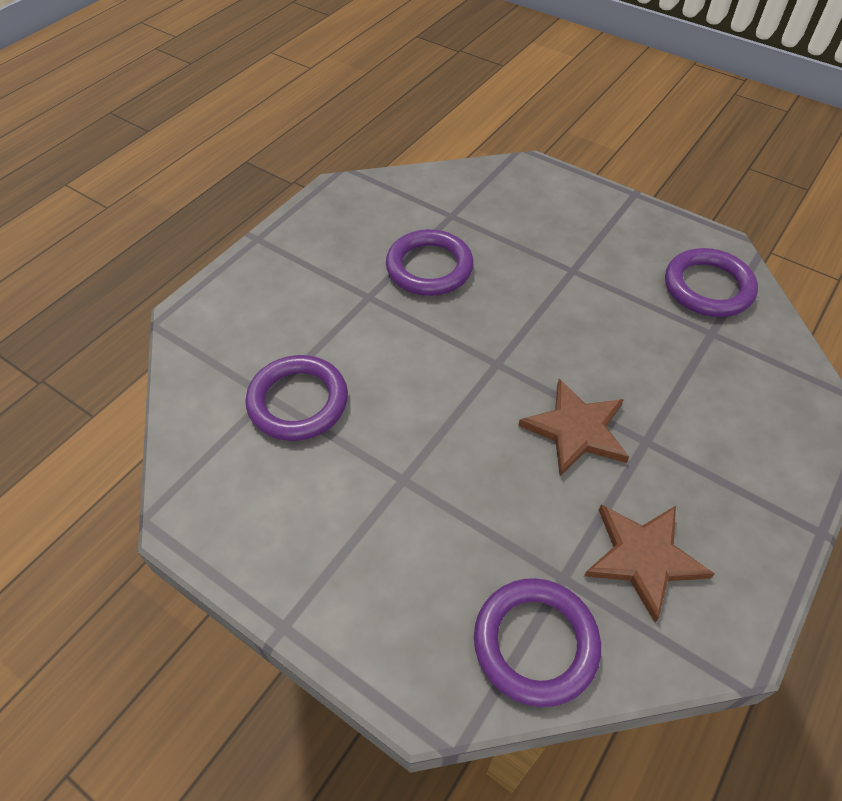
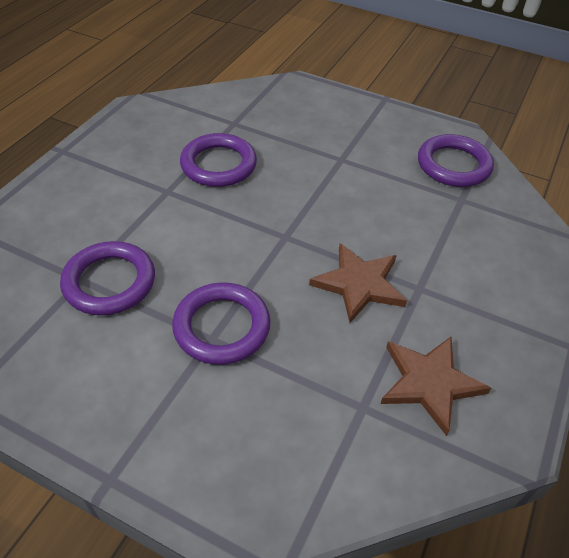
camera: 10 degrees left, 5 degrees down
(535, 643) = (344, 466): purple ring -> purple ring (222, 327)

